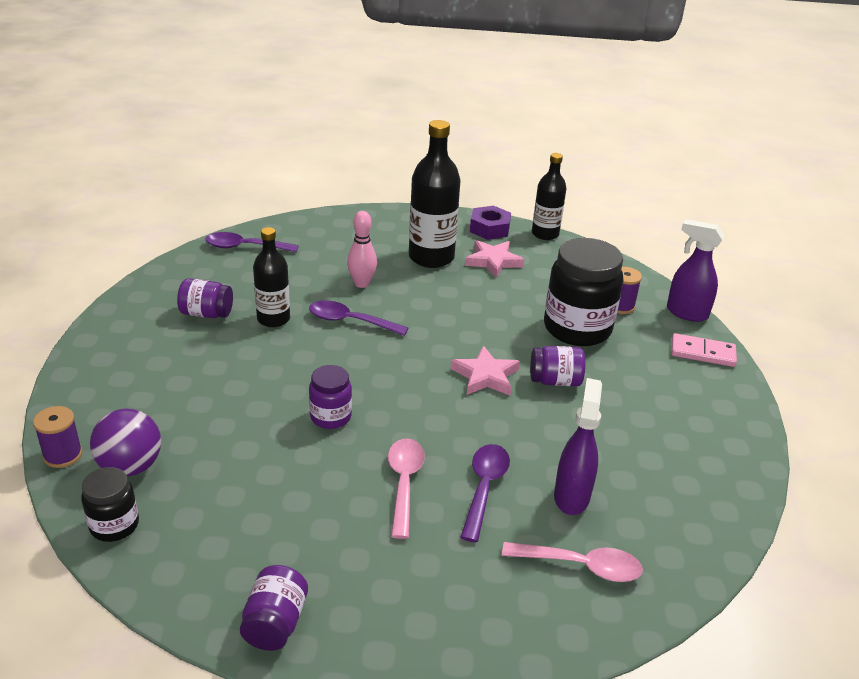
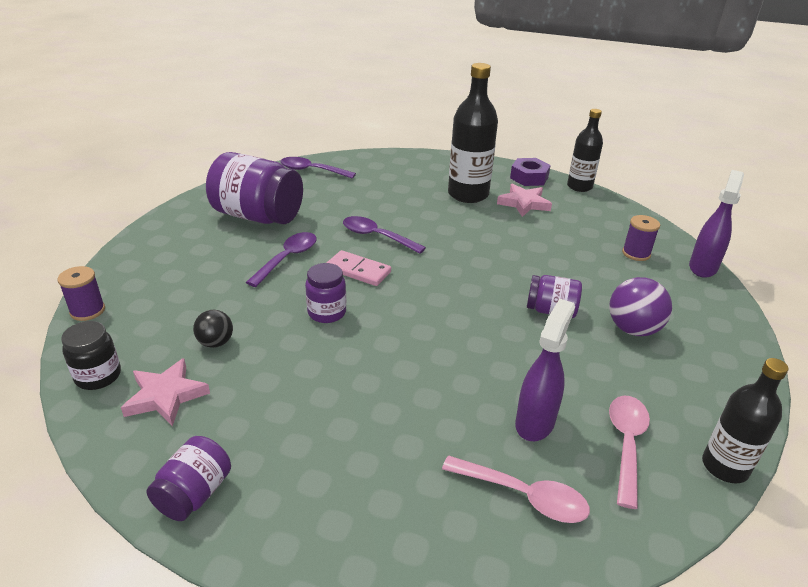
camera: 15 degrees right, 0 degrees up
(130, 466) = (137, 328): purple ball -> purple ball (633, 329)
(206, 313) = (258, 216): purple jar -> purple jar, size x1.93
(226, 468) = (216, 343): none -> black ball
(273, 319) = (311, 227): black bottle -> black bottle (724, 467)
(362, 283) = (398, 208): pink bowling pin -> none
(404, 483) = (371, 382): pink spoon -> pink spoon (626, 444)
(484, 488) = (448, 399): purple spoon -> purple spoon (287, 258)
(485, 376) = (484, 297): pink star -> pink star (166, 396)
(577, 329) = (587, 268): black jar -> none
(686, 313) = (703, 267): purple spray bottle -> purple spray bottle turned 75 degrees clockwise
(702, 353) = (712, 305): pink domino -> pink domino (358, 270)

